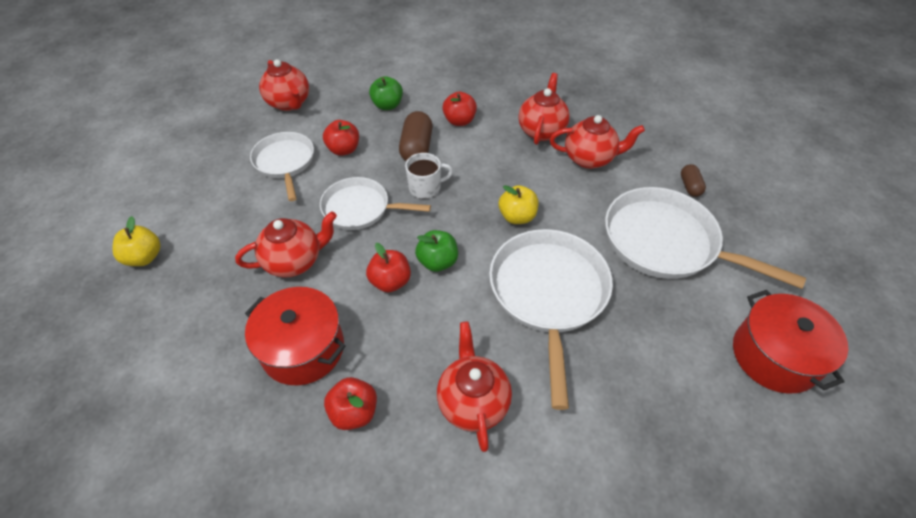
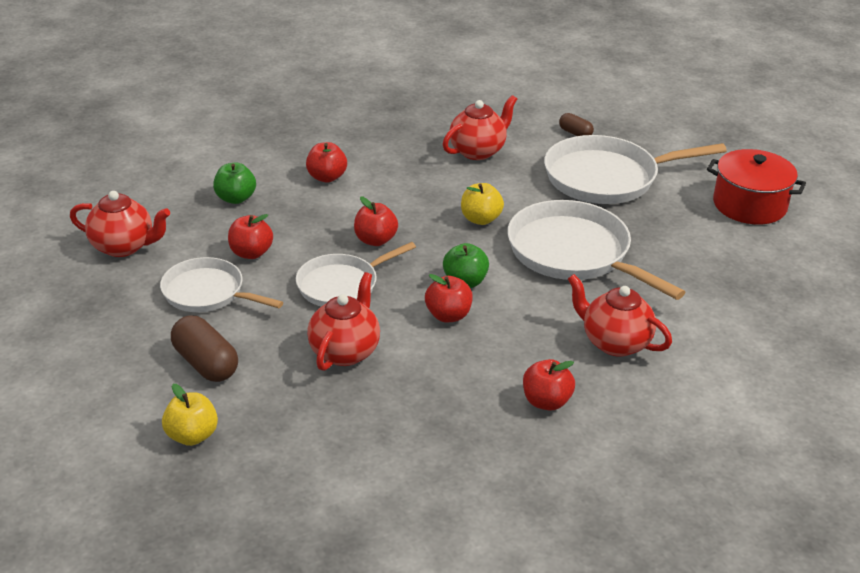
camera: 45 degrees left, 15 degrees down
(303, 348) = (448, 395): red pot -> none
(417, 148) = (320, 216): brown capsule -> brown capsule (206, 363)
(425, 188) = (375, 240): white mug -> red apple
(541, 130) = (410, 150): red teapot -> none

